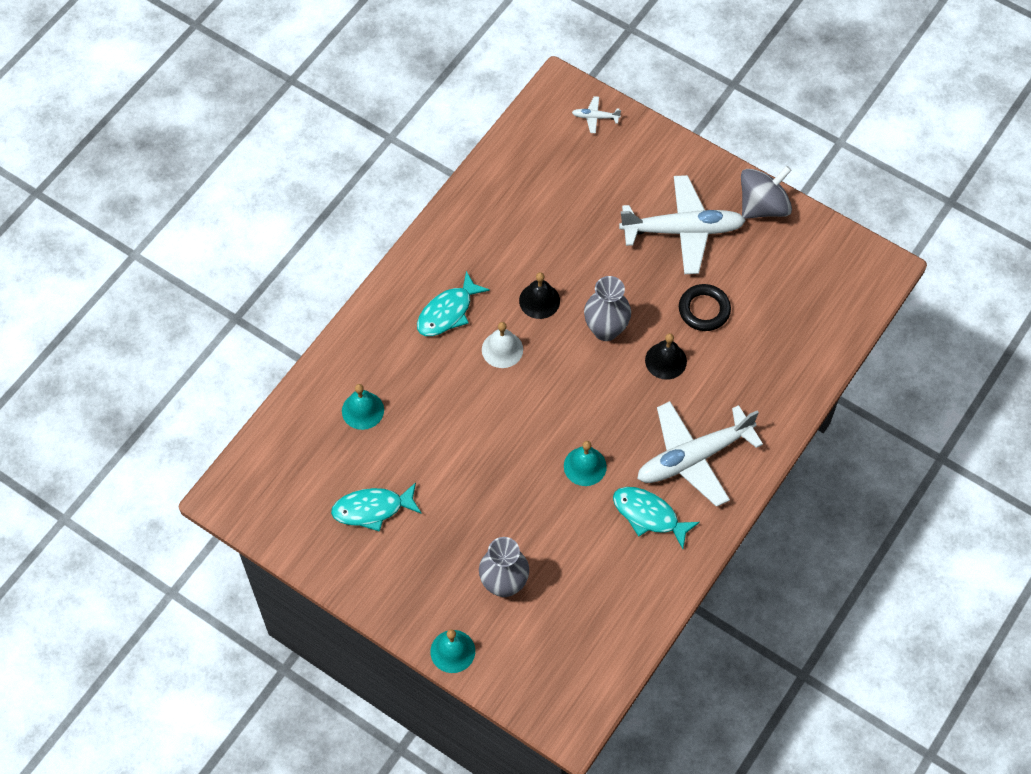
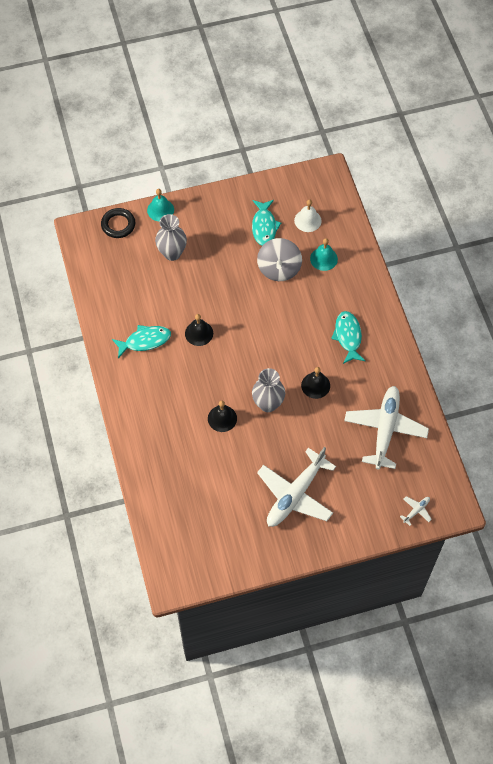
camera: 130 degrees right, 0 degrees up
(372, 509) = (264, 226): turquoise fish -> turquoise fish turned 150 degrees clockwise
(502, 349) = (301, 345): white bell -> white bell (307, 220)
(585, 466) = (199, 333): turquoise bell -> black bell
(694, 457) = (155, 387): white plane -> white plane (385, 430)
(704, 310) = (234, 463): black ring -> black ring (118, 225)
(763, 206) = (272, 553): grey spinning top -> grey spinning top (279, 269)

